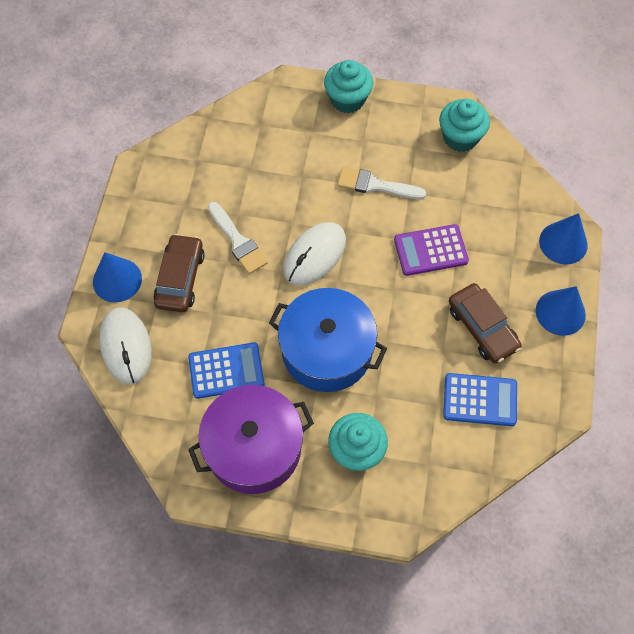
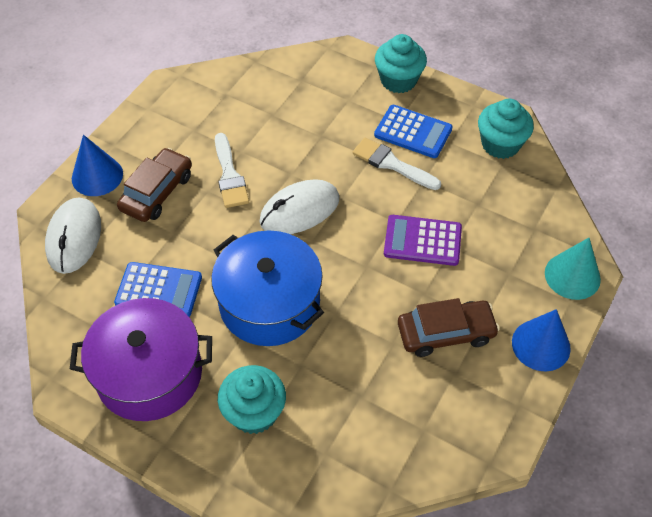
camera: 20 degrees right, 10 degrees down
(480, 400) = (412, 406): blue calculator -> blue calculator (413, 132)
(482, 328) = (446, 333): brown car -> brown car turned 90 degrees counterclockwise
(563, 243) = (572, 276): blue cone -> turquoise cone

